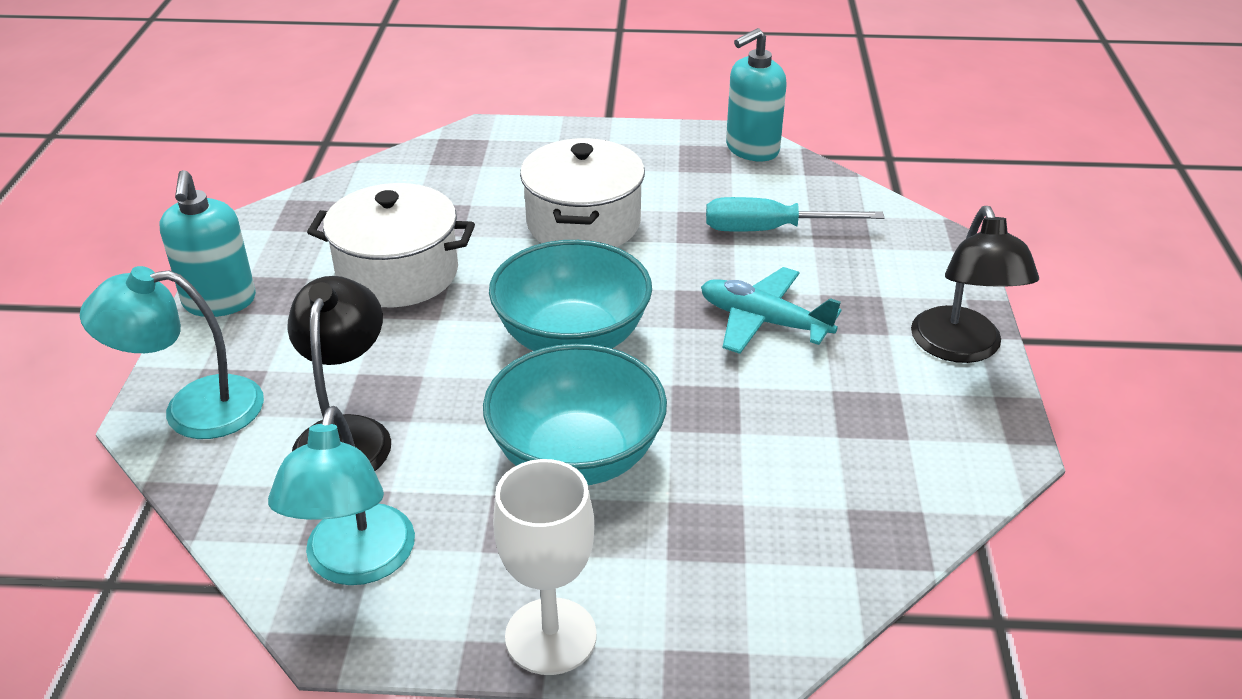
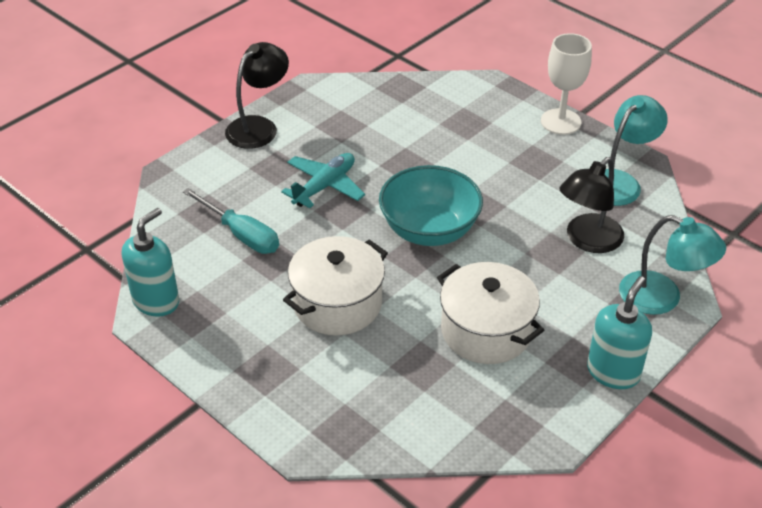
camera: 140 degrees left, 5 degrees up
(576, 456) = (488, 174): turquoise bowl -> none
(752, 149) = (156, 301): turquoise soap dispenser -> turquoise soap dispenser turned 60 degrees counterclockwise
(763, 321) = (324, 186): turquoise plane -> turquoise plane turned 120 degrees counterclockwise

